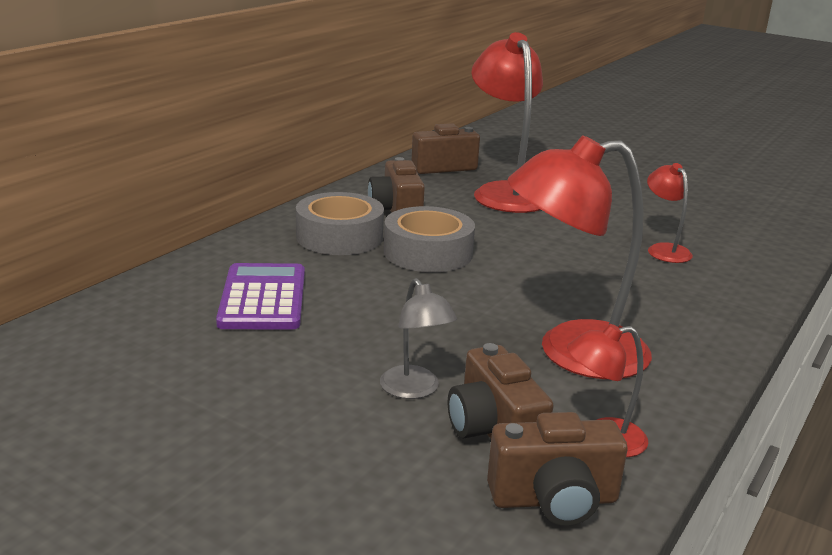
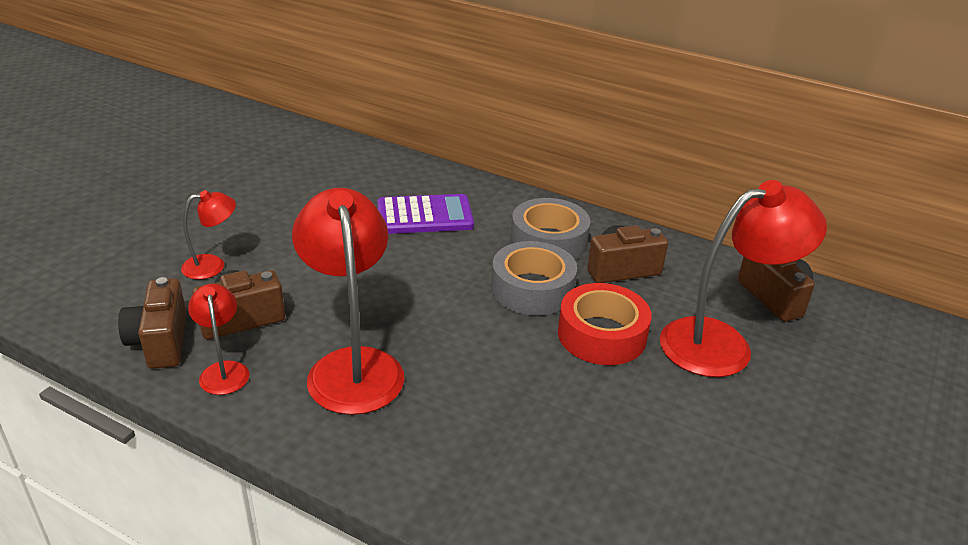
camera: 85 degrees right, 10 degrees up
(414, 390) = (297, 285): grey lamp -> none
(500, 232) = (602, 335): none -> red tape
(664, 250) = (605, 465): red lamp -> red lamp (213, 265)

